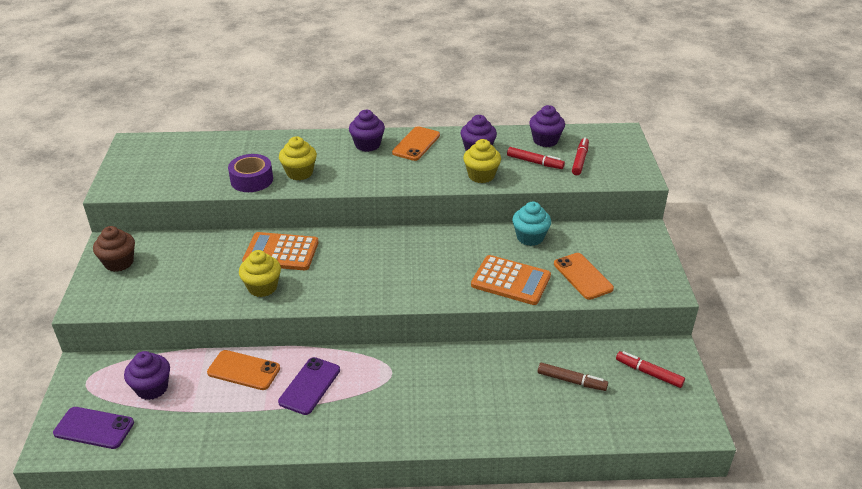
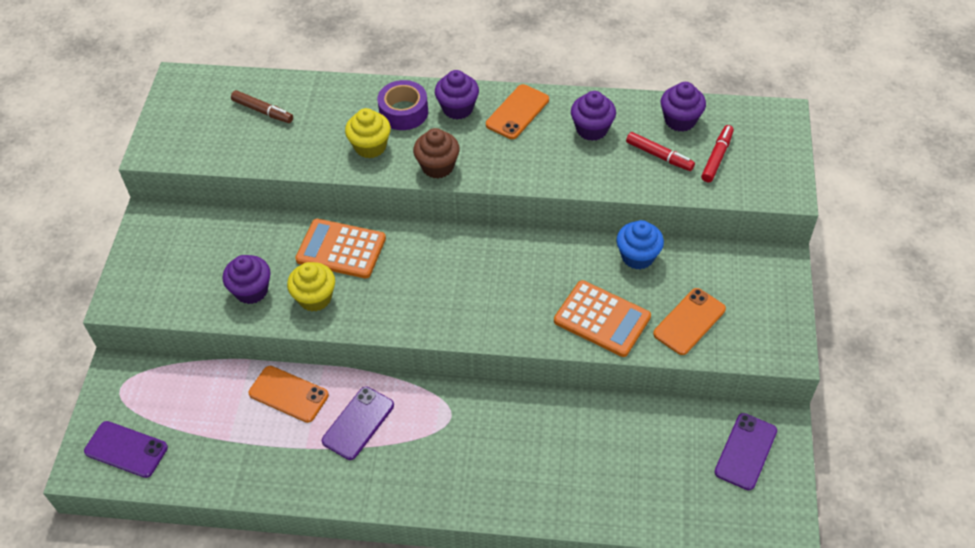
camera: 10 degrees right, 15 degrees up
(119, 262) = (158, 245): brown cupcake -> brown cupcake (437, 166)
(152, 388) = (189, 406): purple cupcake -> purple cupcake (251, 290)
(252, 180) = (313, 152): purple tape -> purple tape (403, 112)
(481, 175) = (588, 171): yellow cupcake -> none
(530, 237) = (637, 256): turquoise cupcake -> blue cupcake
(571, 381) = (652, 451): brown marker -> brown marker (262, 111)
(583, 276) = (689, 321): orange phone -> orange phone turned 60 degrees clockwise
(649, 373) = (745, 451): red marker -> purple phone

